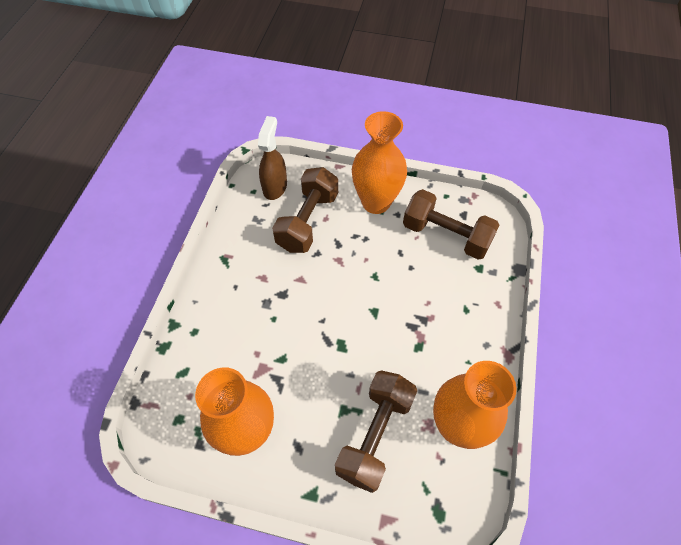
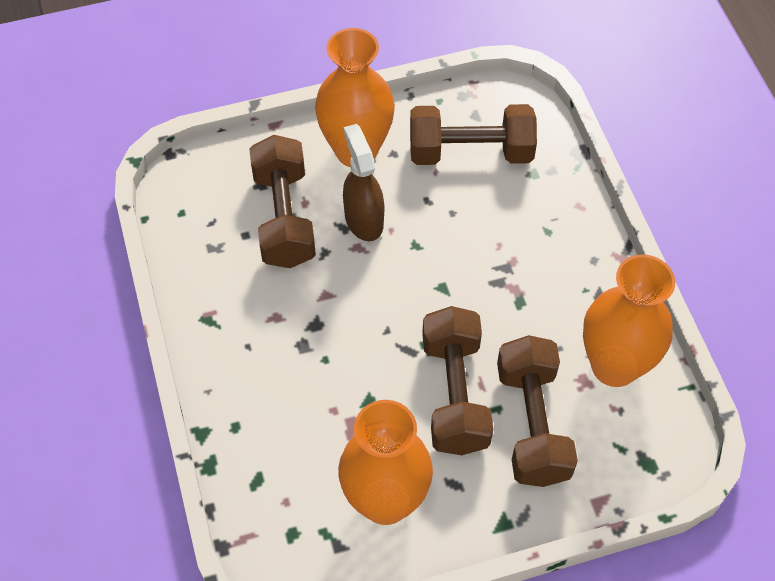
camera: 30 degrees left, 0 degrees up
(275, 187) = (207, 192): brown spray bottle -> brown spray bottle (363, 219)
(337, 385) = (454, 394): none -> brown dumbbell

